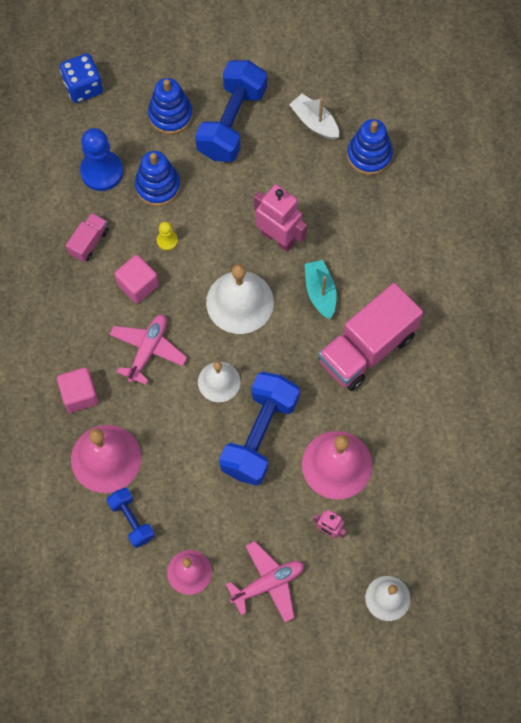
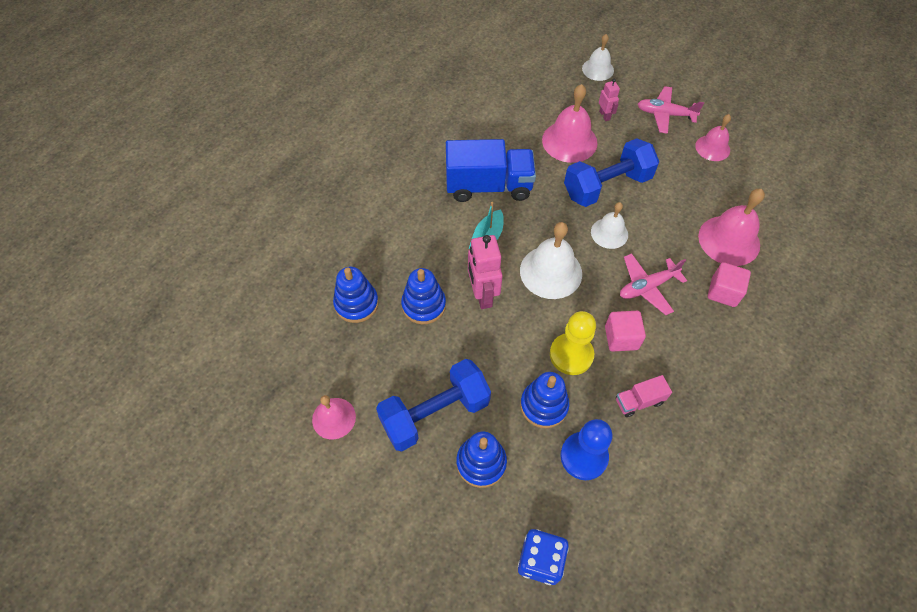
camera: 140 degrees left, 10 degrees down
(131, 520) = (734, 195): blue dumbbell -> none
(167, 240) = (571, 355): yellow pawn -> yellow pawn, size x2.07
(299, 67) = (334, 418): none -> pink bell
(314, 122) = (369, 361): white boat -> none
(316, 194) = (423, 305): none -> blue stacking toy
(367, 348) = (488, 186): pink truck -> blue truck

